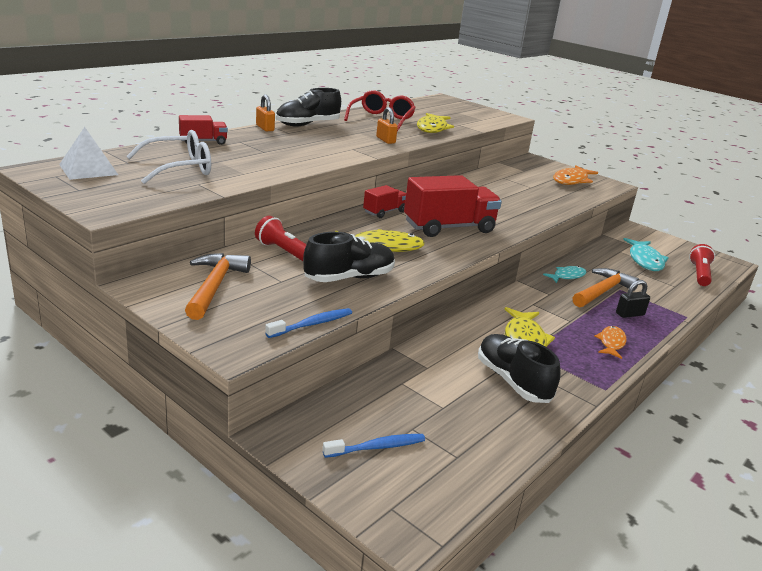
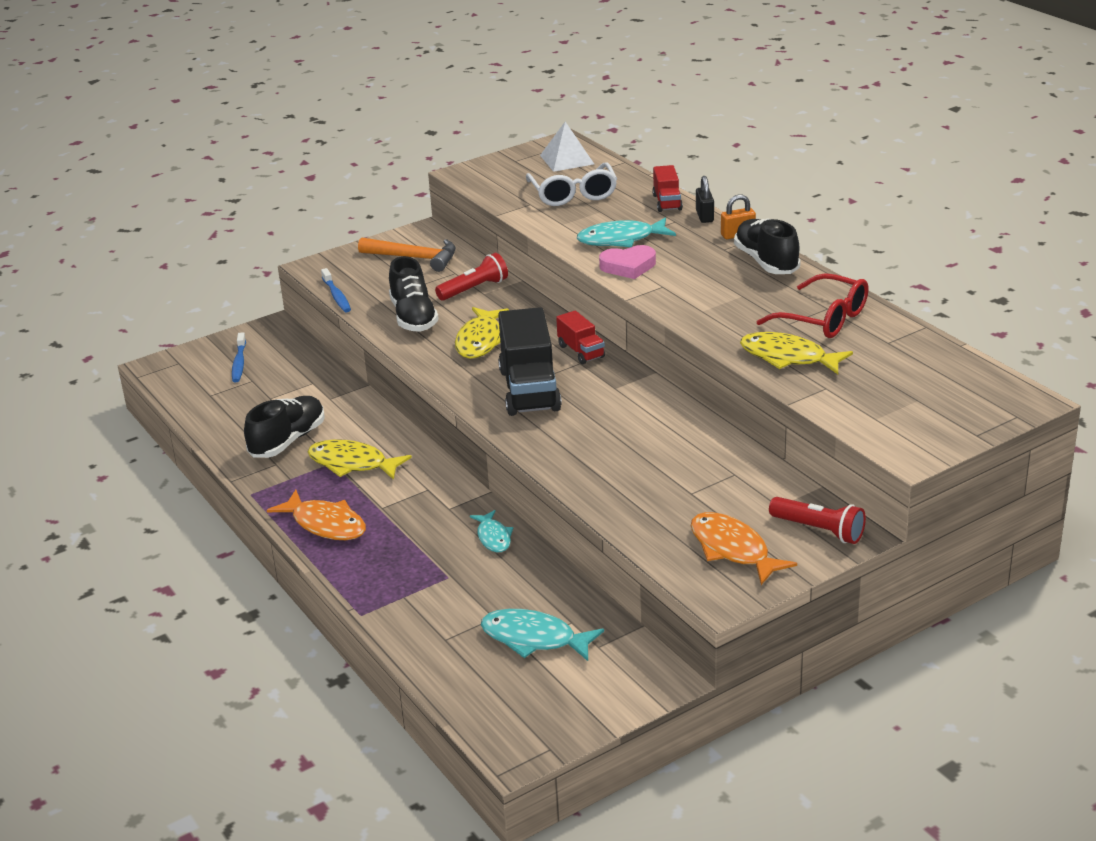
camera: 110 degrees right, 5 degrees up
(276, 156) = (621, 240): none -> turquoise fish
(324, 156) = (628, 266): none -> pink heart
(385, 140) = (708, 312): orange padlock -> none
(449, 227) = (529, 390): red truck -> black truck
(512, 381) = (288, 441): black shoe -> black shoe turned 45 degrees counterclockwise
(602, 291) = (445, 557): orange hammer -> none
(611, 343) = (325, 524): orange fish -> orange fish, size x1.61
(630, 314) = (381, 562): black padlock -> black padlock (704, 216)
(699, 274) = (477, 687): red flashlight -> red flashlight (819, 530)

